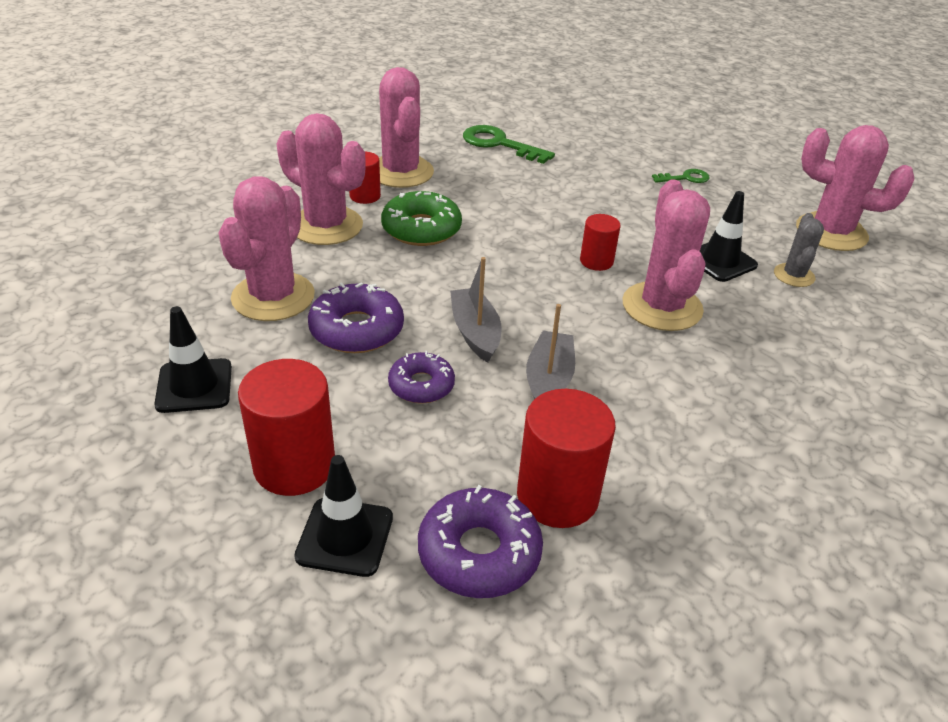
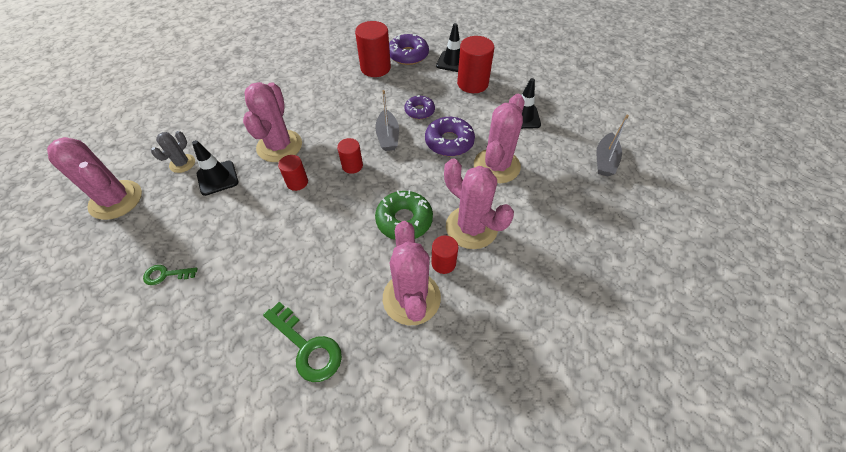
camera: 170 degrees left, 15 degrees up
(521, 285) = (352, 166): none -> red cylinder
(549, 380) = (360, 110): grey boat -> grey boat (605, 160)

